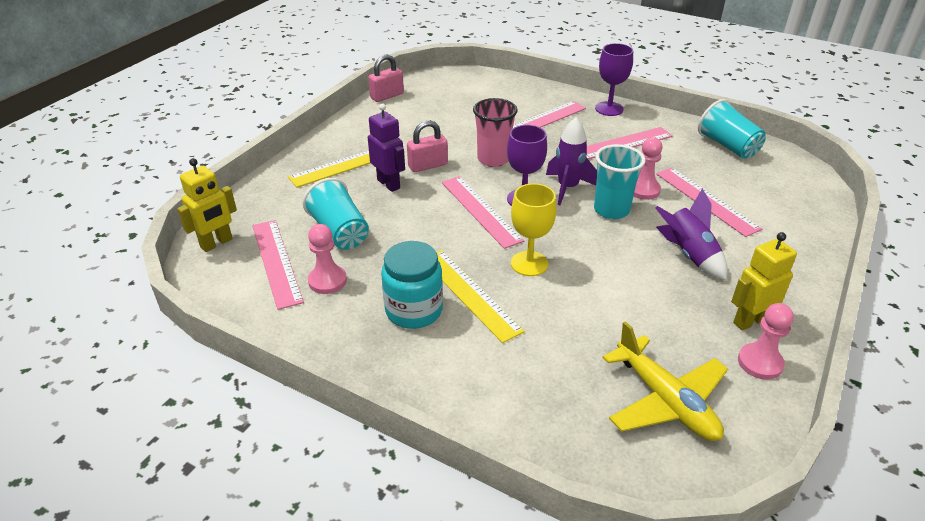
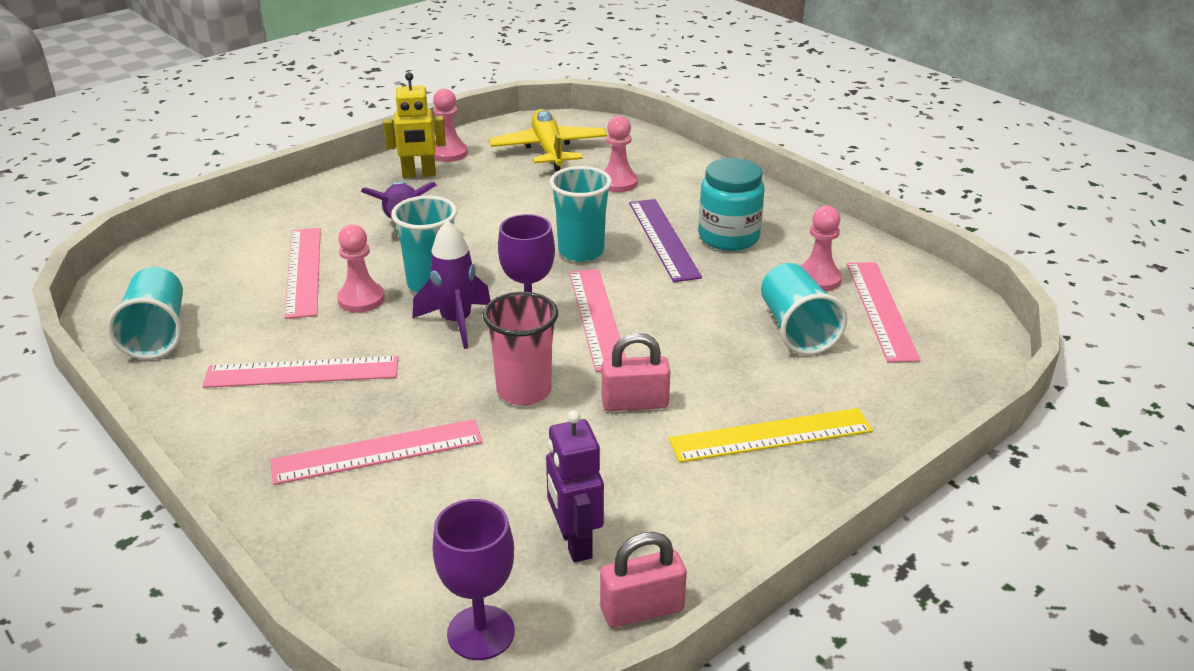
camera: 160 degrees left, 5 degrees down
(216, 243) = (966, 348): yellow robot -> none
(389, 184) = (709, 384): purple robot -> purple robot (574, 543)
(470, 294) = (663, 239): yellow ruler -> purple ruler
(529, 263) = (581, 252): yellow goblet -> turquoise cup
(553, 361) = (618, 183): none -> pink pawn
(609, 109) = (230, 450): purple goblet -> purple goblet (481, 632)

